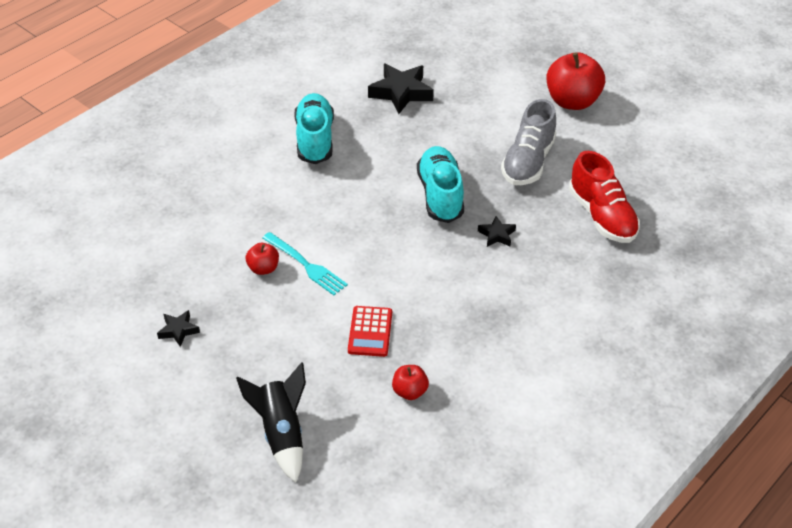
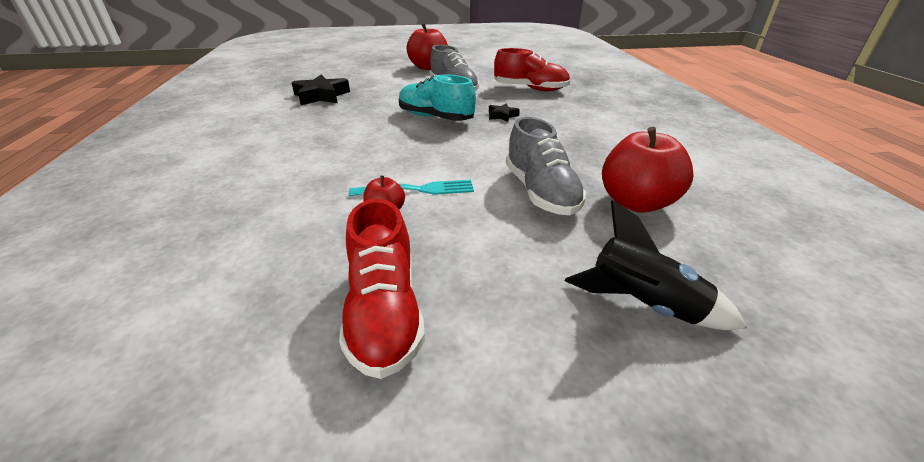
camera: 50 degrees left, 10 degrees down
(178, 330) = (384, 312): black star -> red shoe
(315, 139) = (294, 134): turquoise shoe -> none
(370, 332) = (541, 192): red calculator -> grey shoe
(409, 391) = (636, 202): red apple -> red apple, size x2.03

